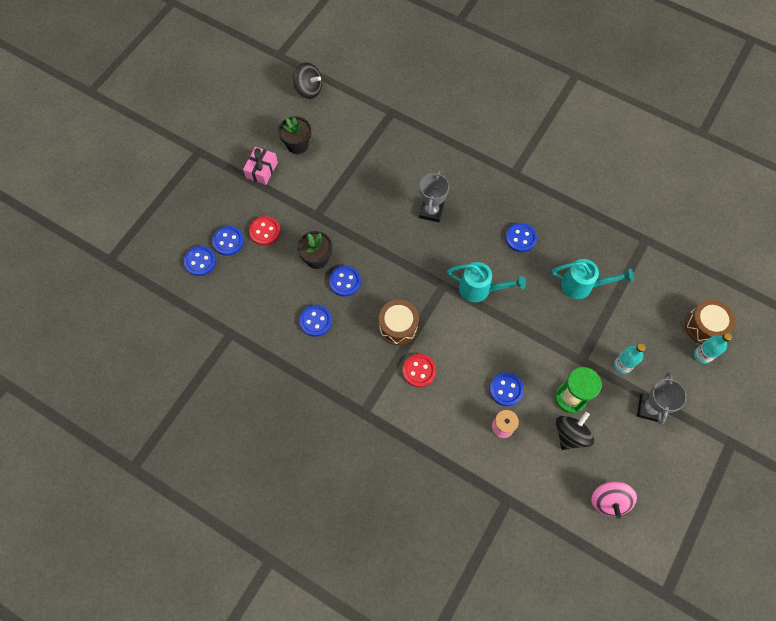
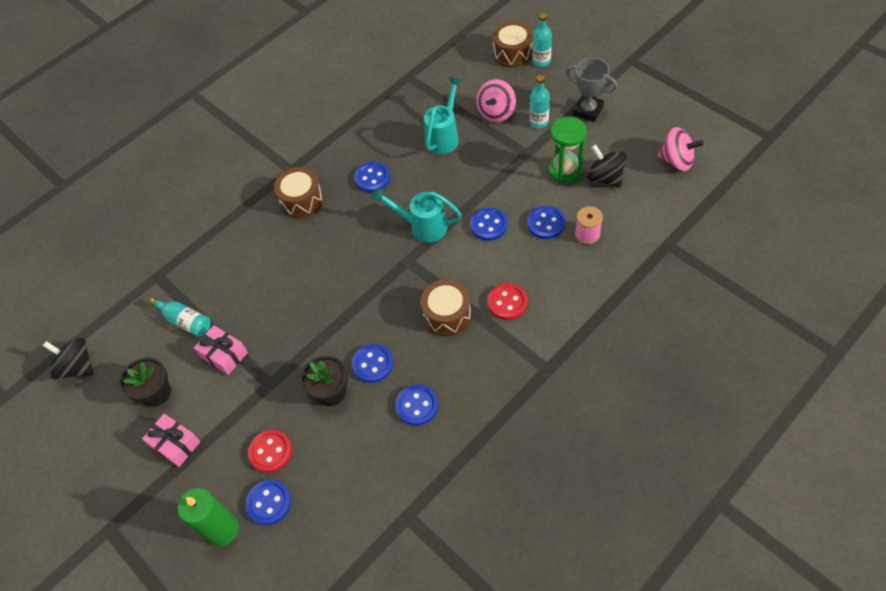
camera: 70 degrees left, 10 degrees down
(200, 261) = (287, 546): blue button -> blue button (489, 225)
(206, 218) = (223, 529): none -> green candle
(309, 89) = (77, 367): black spinning top -> black spinning top turned 105 degrees counterclockwise
(334, 178) = (224, 355): none -> pink gift
(357, 144) = (185, 321): none -> turquoise bottle
(431, 211) = (309, 257): grey trophy -> none
(480, 289) = (422, 226): turquoise watering can -> turquoise watering can turned 105 degrees counterclockwise
(484, 190) = (302, 200): none -> brown drum
(623, 325) = (496, 112): none -> pink spinning top

